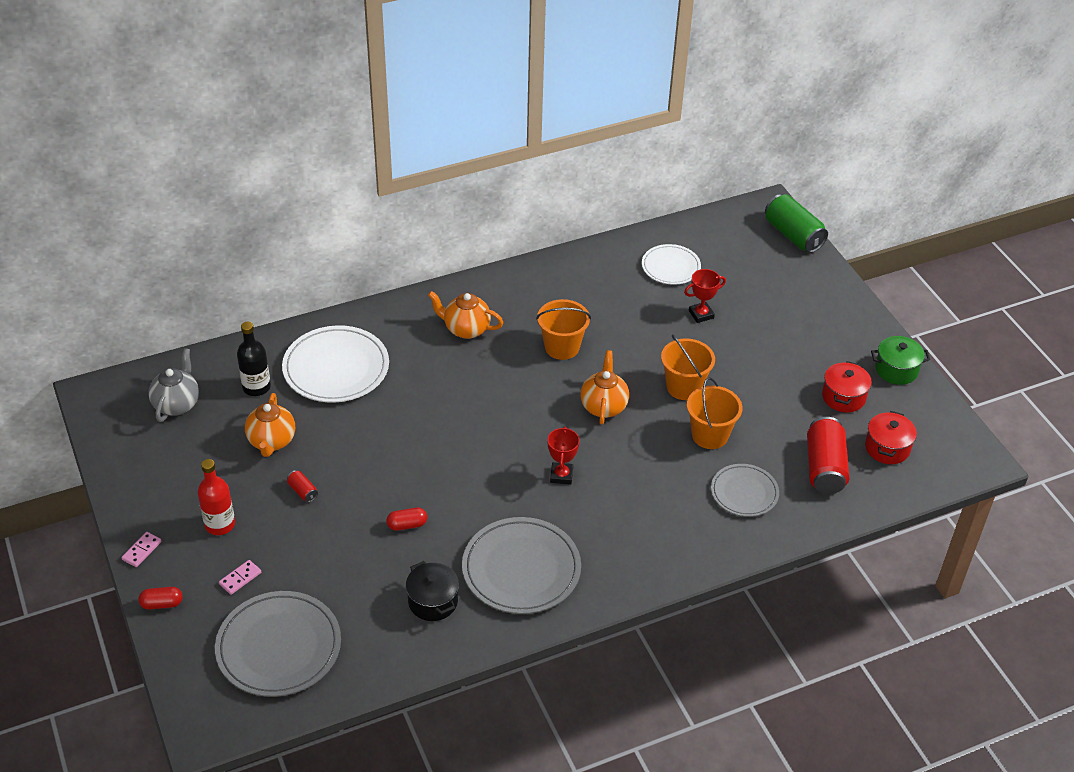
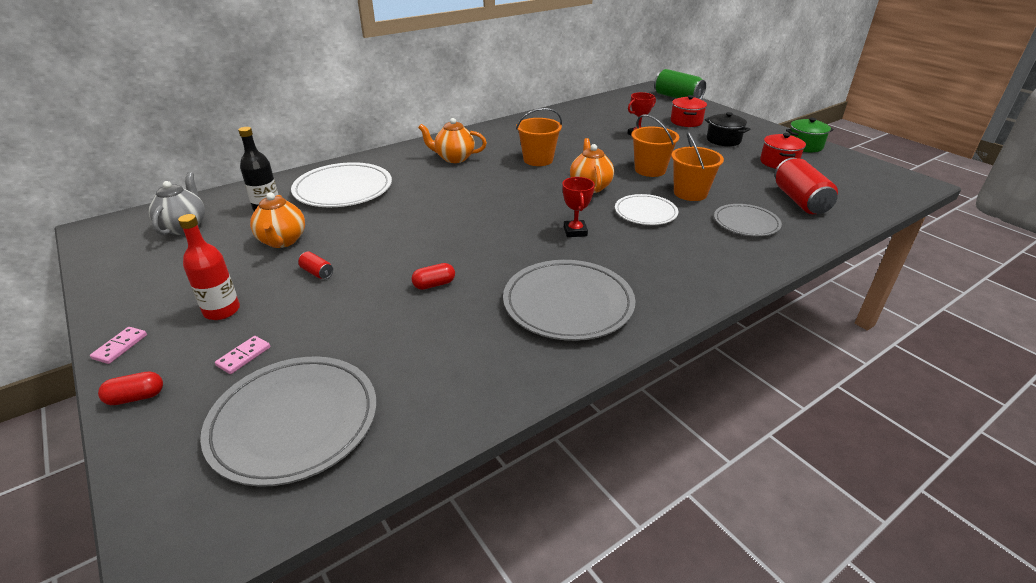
camera: 10 degrees left, 10 degrees down
(433, 601) = (481, 345): black pot -> black pot (723, 140)
(671, 267) = (600, 117): white plate -> white plate (645, 212)
(887, 448) = (838, 184): red pot -> red pot (686, 122)

